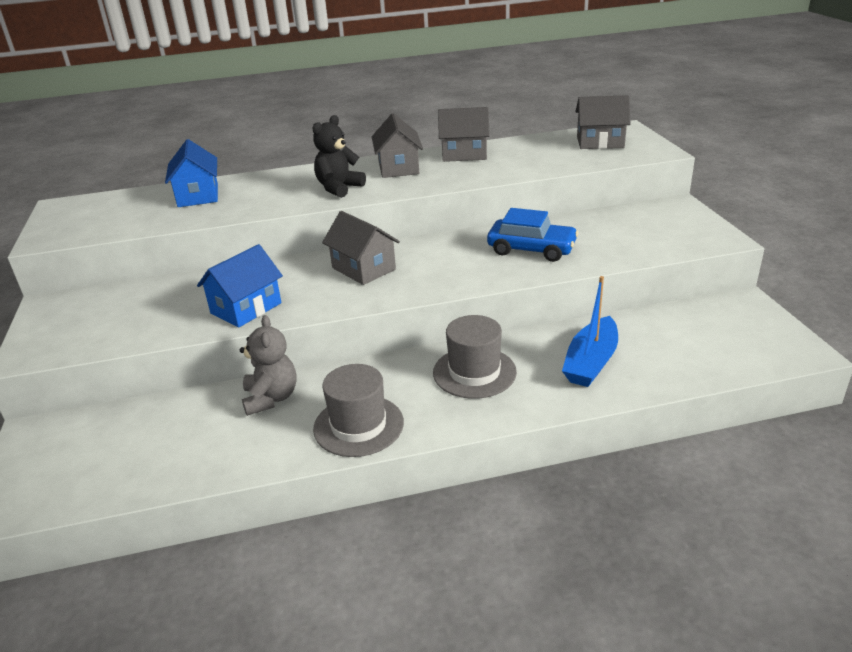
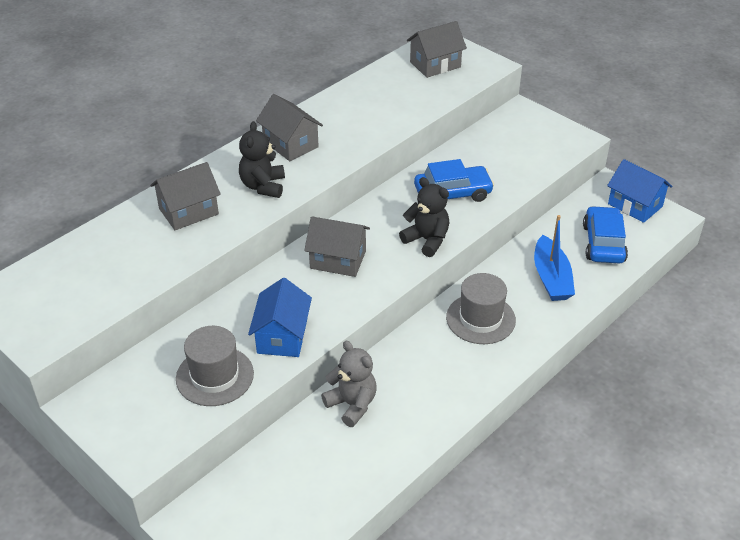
camera: 35 degrees left, 10 degrees up
(198, 195) = (131, 237): blue house -> blue house (635, 205)
(358, 425) = (441, 397): grey hat -> grey hat (215, 376)
(463, 277) = (427, 240): none -> black teddy bear
(464, 154) = (333, 110): grey house -> grey house (188, 211)
(687, 350) = (603, 243): none -> blue car

